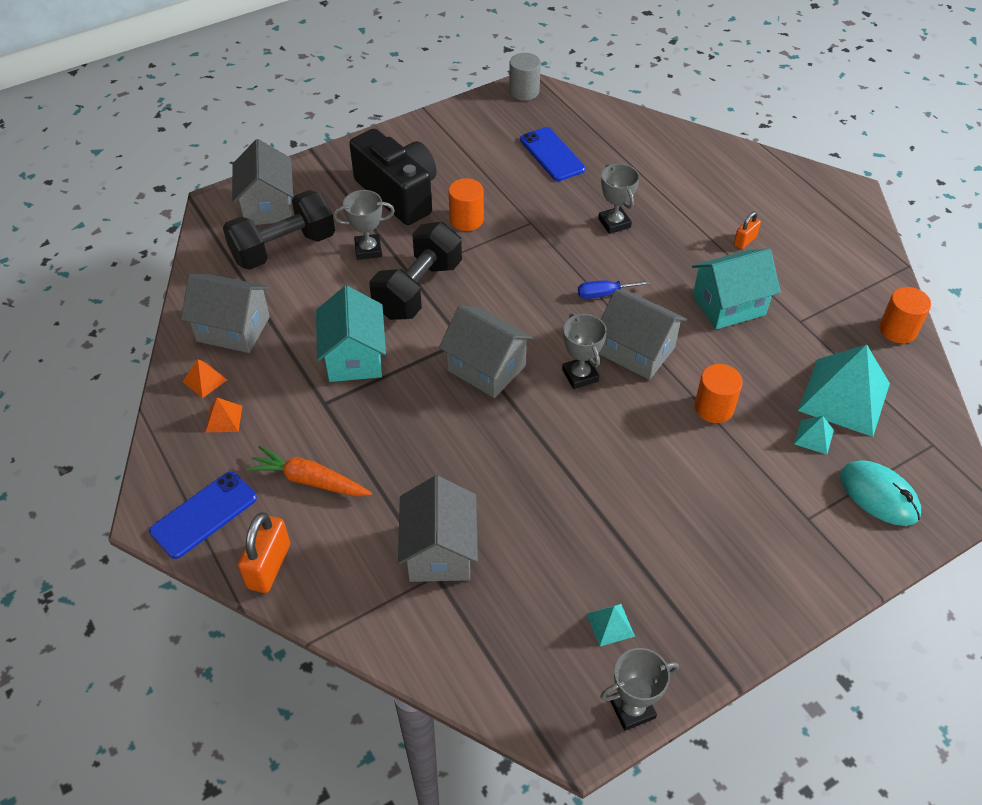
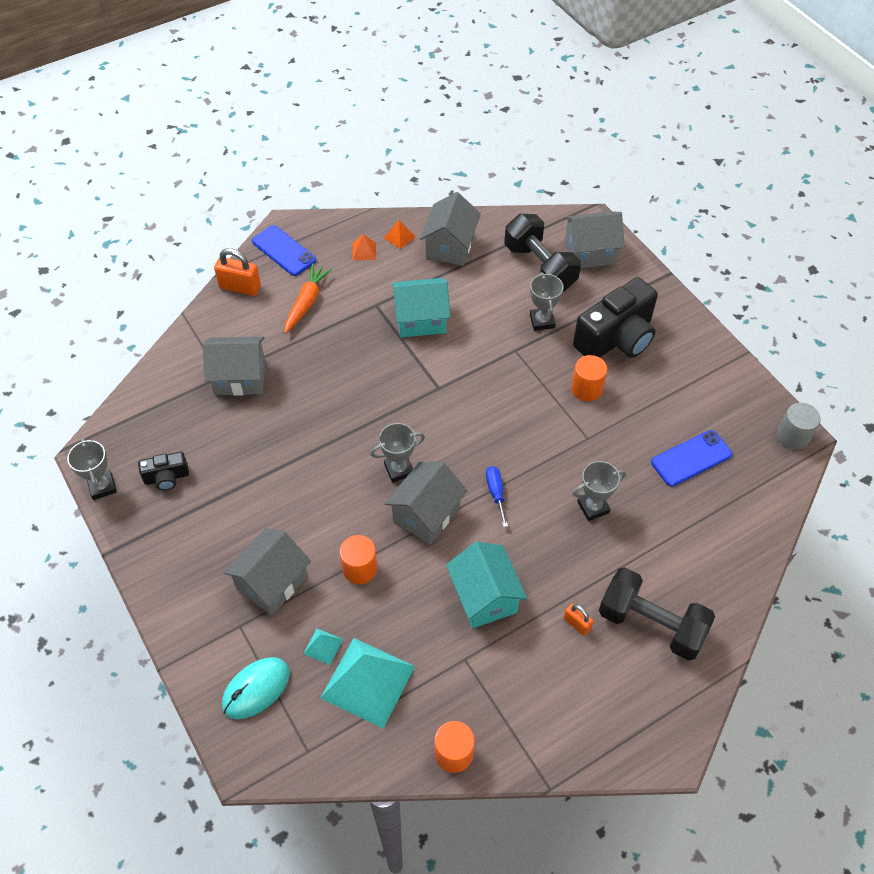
camera: 90 degrees right, 5 degrees up
(418, 289) = (496, 357): black dumbbell -> black dumbbell (651, 624)
(486, 368) = (408, 404): grey house -> grey house (272, 582)
(610, 624) = (167, 477): turquoise pyramid -> black camera

